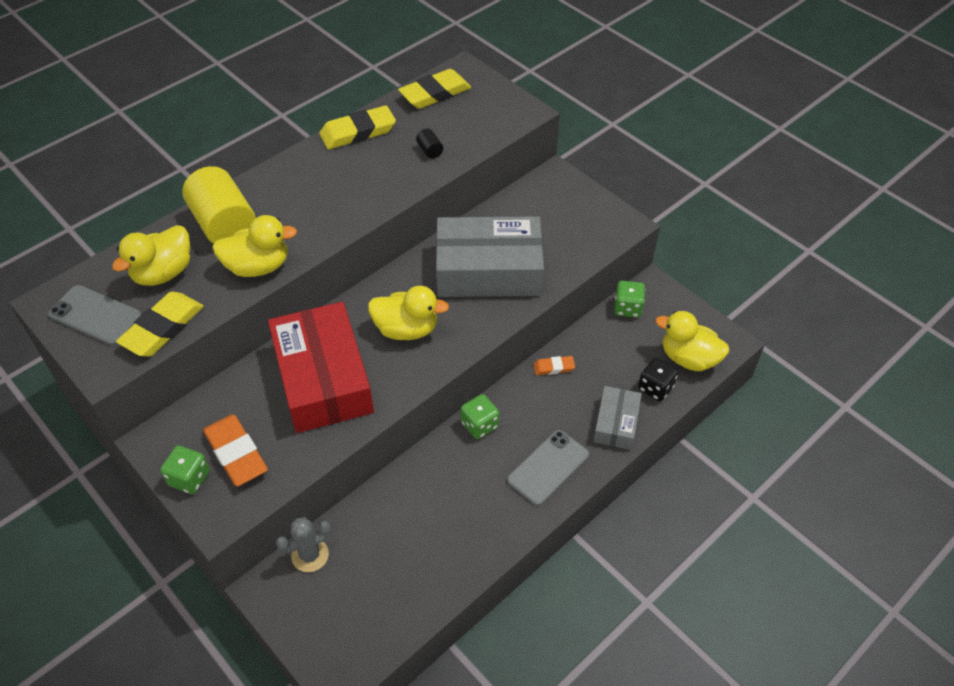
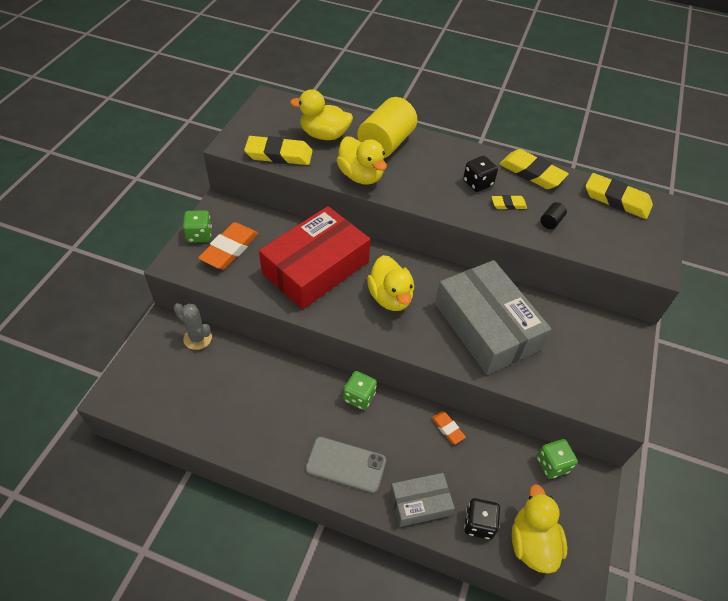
camera: 60 degrees right, 0 degrees up
(95, 315) = (271, 122): grey phone -> none
(341, 178) = (477, 183): none -> black dice
(386, 169) = (508, 204): none -> yellow eraser

